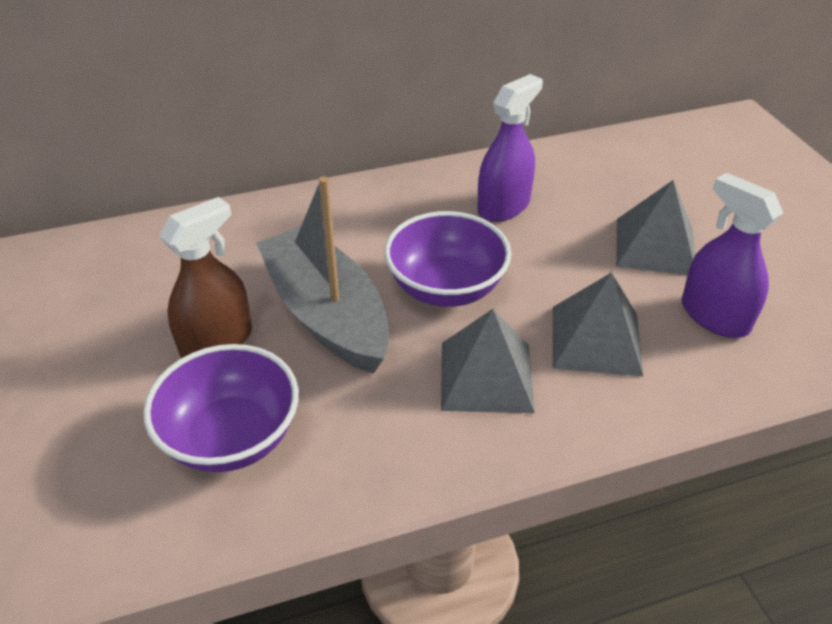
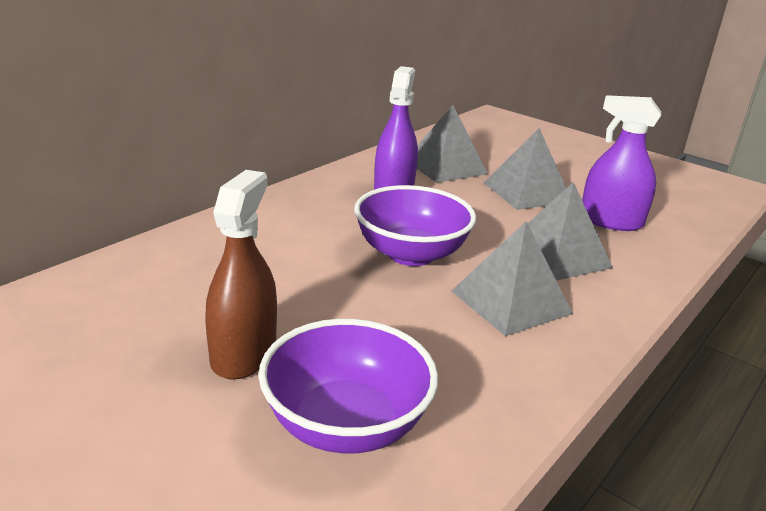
camera: 35 degrees left, 15 degrees down
(327, 314) = (330, 300): grey boat -> none
(596, 185) = (445, 166): none -> grey pyramid

